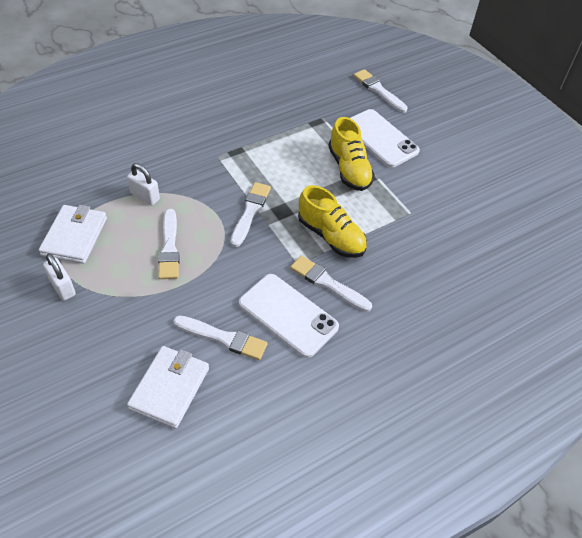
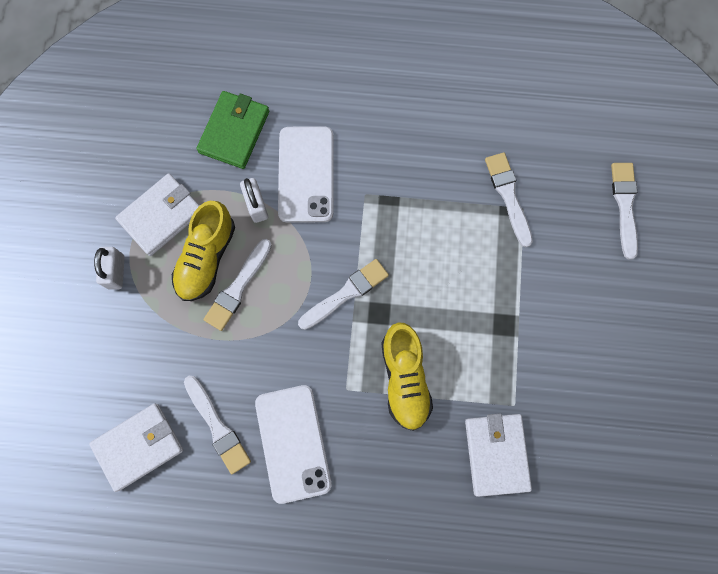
camera: 40 degrees right, 25 degrees up
(95, 165) = (234, 132): none -> green wallet
(327, 283) = (357, 433): white brush -> white brush (508, 196)
(349, 169) = (494, 302): yellow shoe -> yellow shoe (206, 258)
(380, 138) = (565, 281): white phone -> white phone (306, 174)
(425, 243) = (496, 454): none -> white wallet

